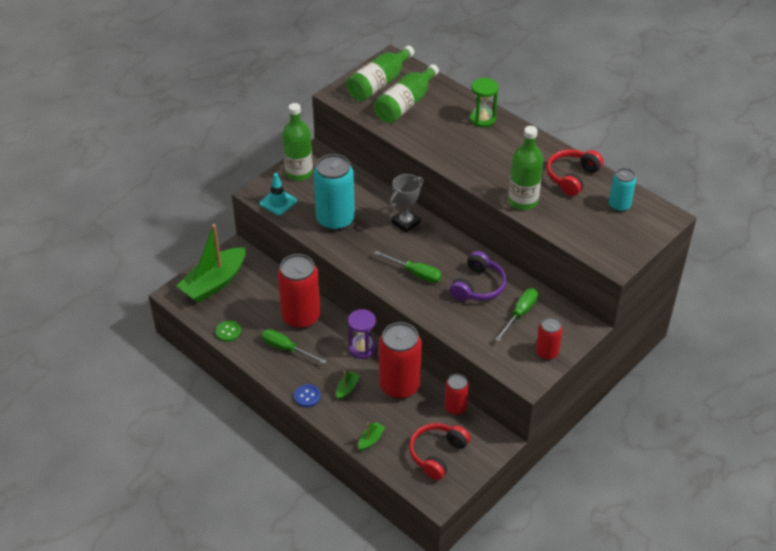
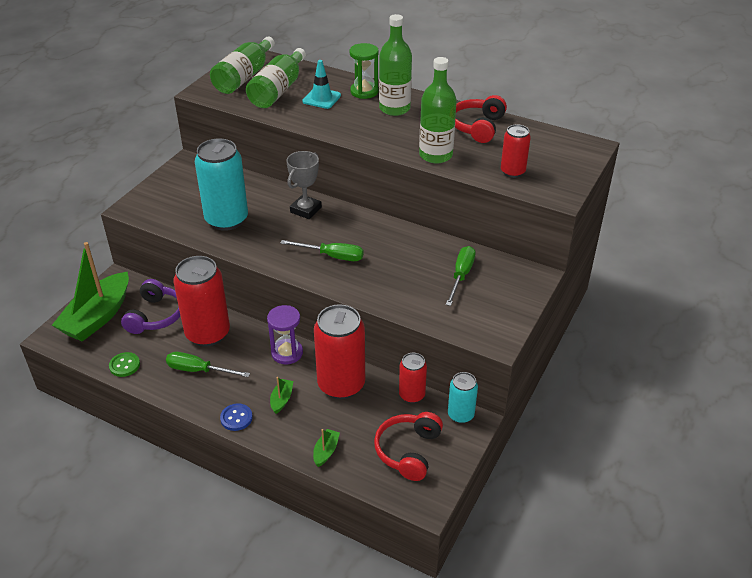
camera: 15 degrees left, 5 degrees down
(278, 202) = (157, 213): turquoise traffic cone -> turquoise traffic cone (321, 98)
(299, 172) = (174, 182): green bottle -> green bottle (394, 108)
(478, 286) = (406, 256): purple headphones -> purple headphones (155, 316)
(547, 353) = (506, 309): red can -> red can (512, 171)
(619, 205) = (537, 144): turquoise can -> turquoise can (460, 415)

